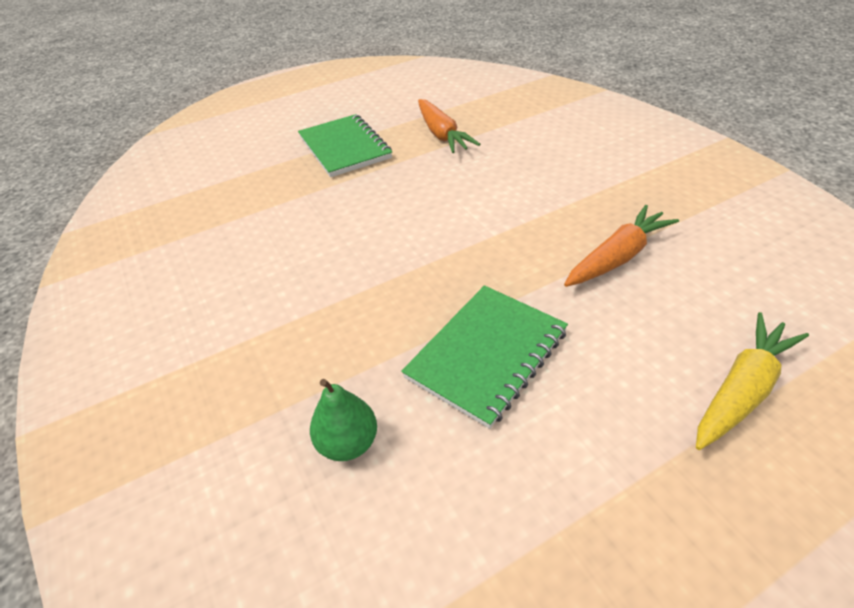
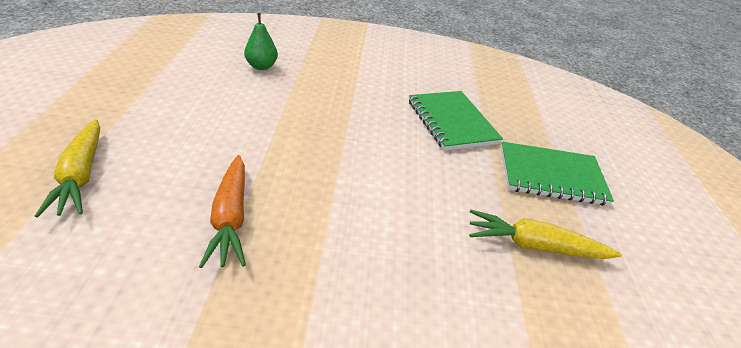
camera: 115 degrees right, 5 degrees down
(442, 134) = (534, 246): orange carrot -> yellow carrot
(487, 354) = (246, 116): green notebook -> green notebook (451, 122)

